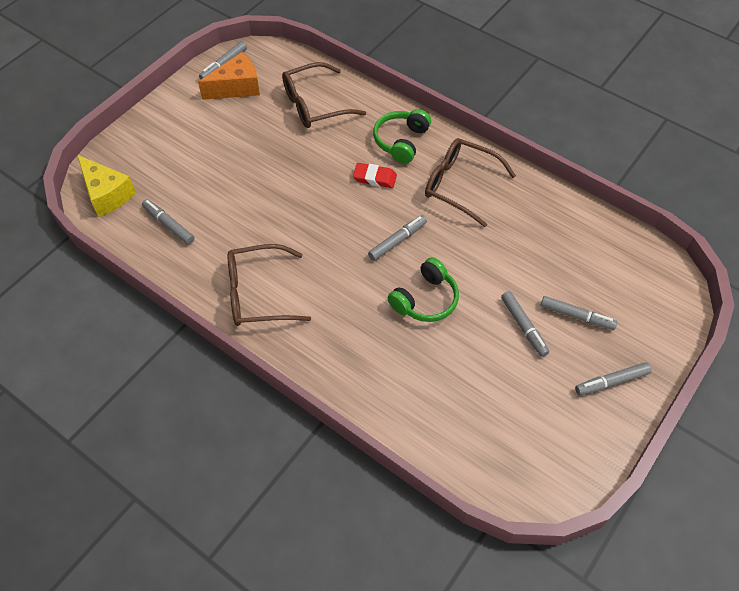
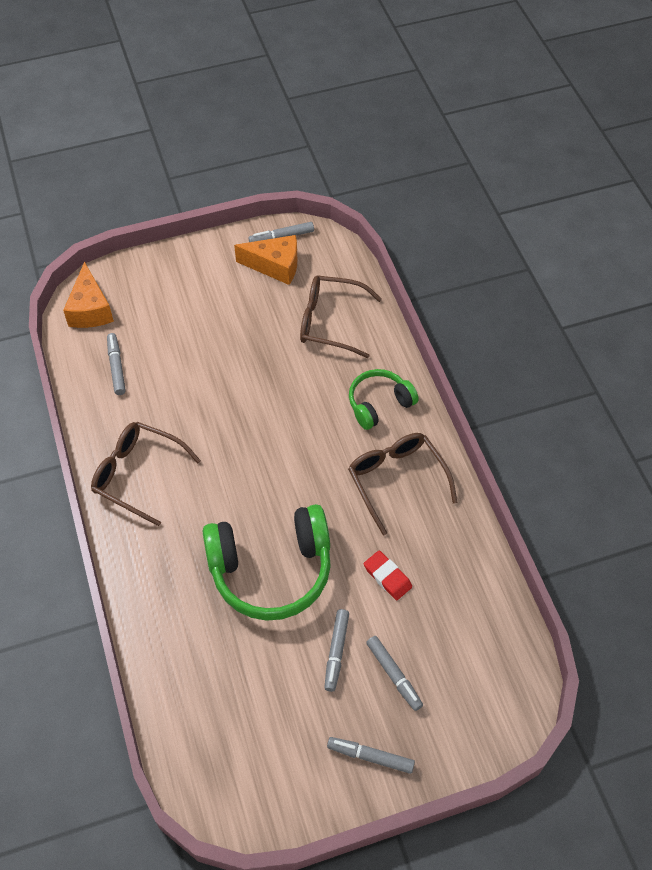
camera: 35 degrees right, 0 degrees up
(107, 194) = (90, 309): yellow cheese -> orange cheese
(375, 178) = (324, 426): red eraser -> red eraser (387, 577)
(397, 241) = (293, 499): grey marker -> none
(425, 299) = (271, 569): green headphones -> green headphones, size x1.78

